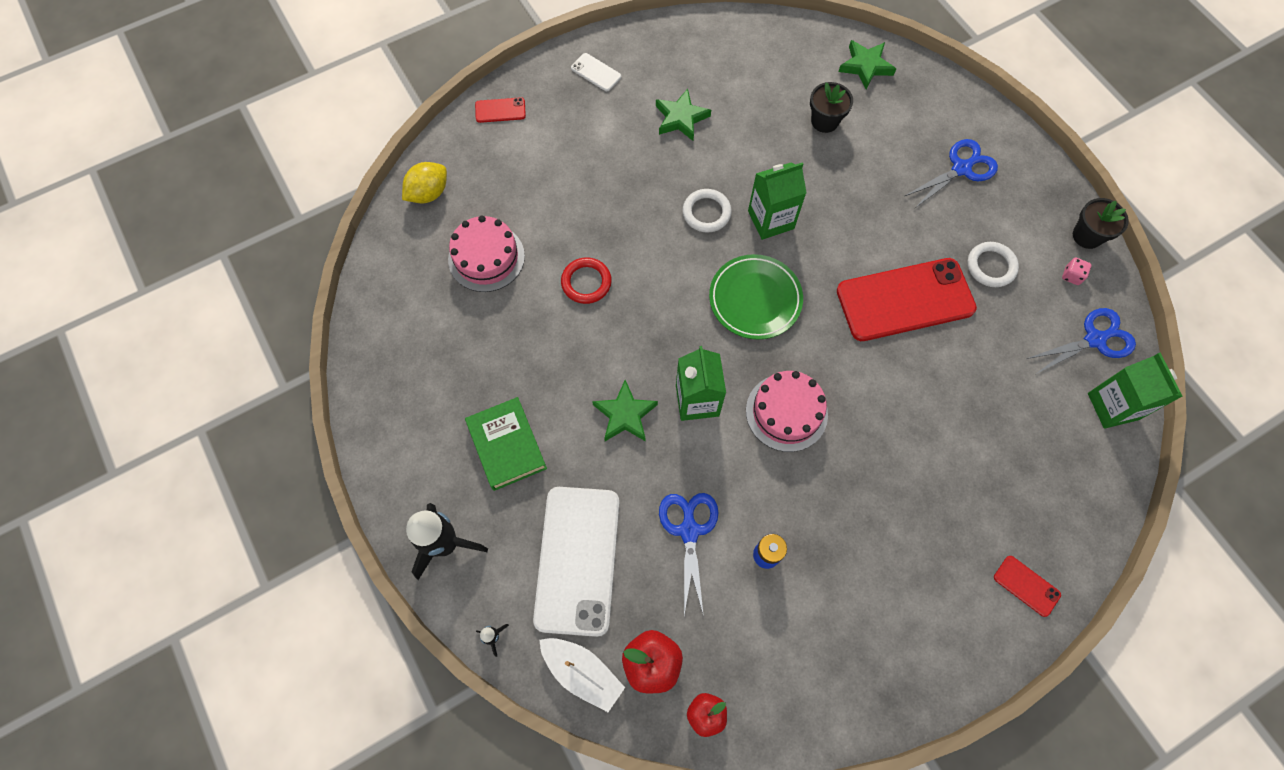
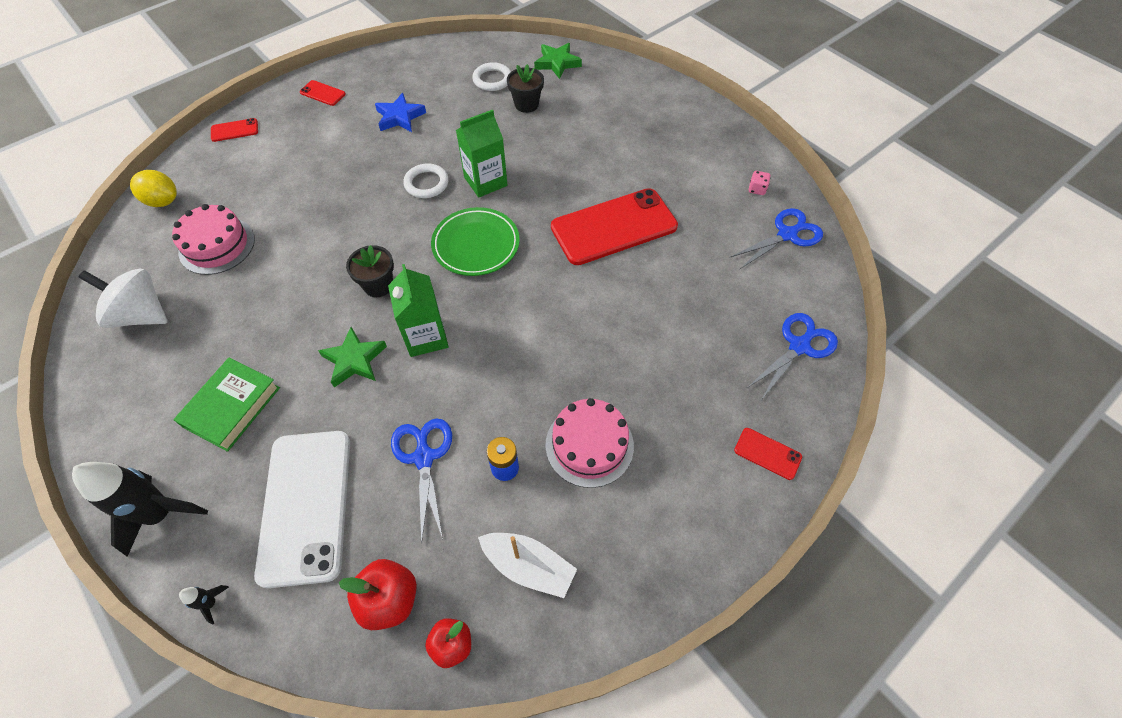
camera: 10 degrees left, 10 degrees down
(415, 328) = (141, 314): none -> white spinning top
(429, 193) = (163, 201): yellow lemon -> yellow lemon turned 75 degrees clockwise
(507, 446) = (232, 407): green book -> green book turned 60 degrees clockwise
(582, 672) = (311, 624): white boat -> white boat (528, 566)
(586, 282) = (314, 253): red ring -> none
(596, 72) = (322, 93): white phone -> red phone
(681, 118) = (400, 117): green star -> blue star
(786, 412) = (514, 334): pink cake -> pink cake (589, 445)
(961, 169) = (648, 124): blue scissors -> blue scissors (799, 346)
(991, 266) = (685, 191): white ring -> white ring (492, 79)
(1087, 236) = (763, 158): black flower pot -> black flower pot (378, 285)
(1113, 406) = (815, 285): green carton -> none

